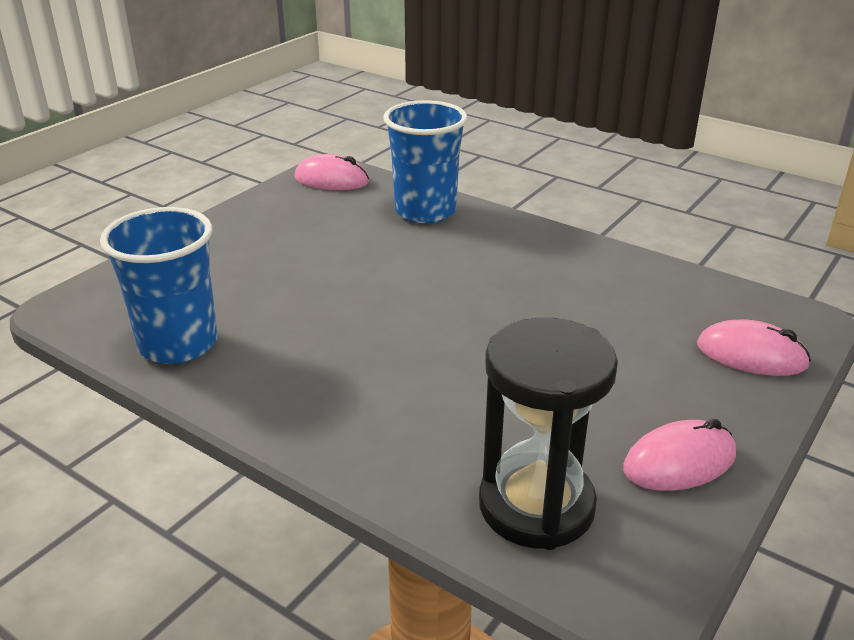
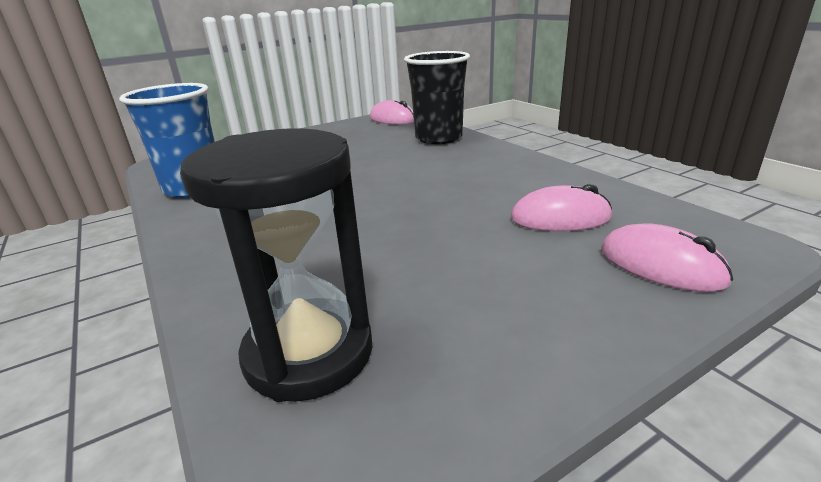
camera: 25 degrees right, 5 degrees down
(425, 211) = (438, 138): blue cup -> black cup
(679, 462) = (498, 349): pink mouse -> pink mouse (560, 218)

